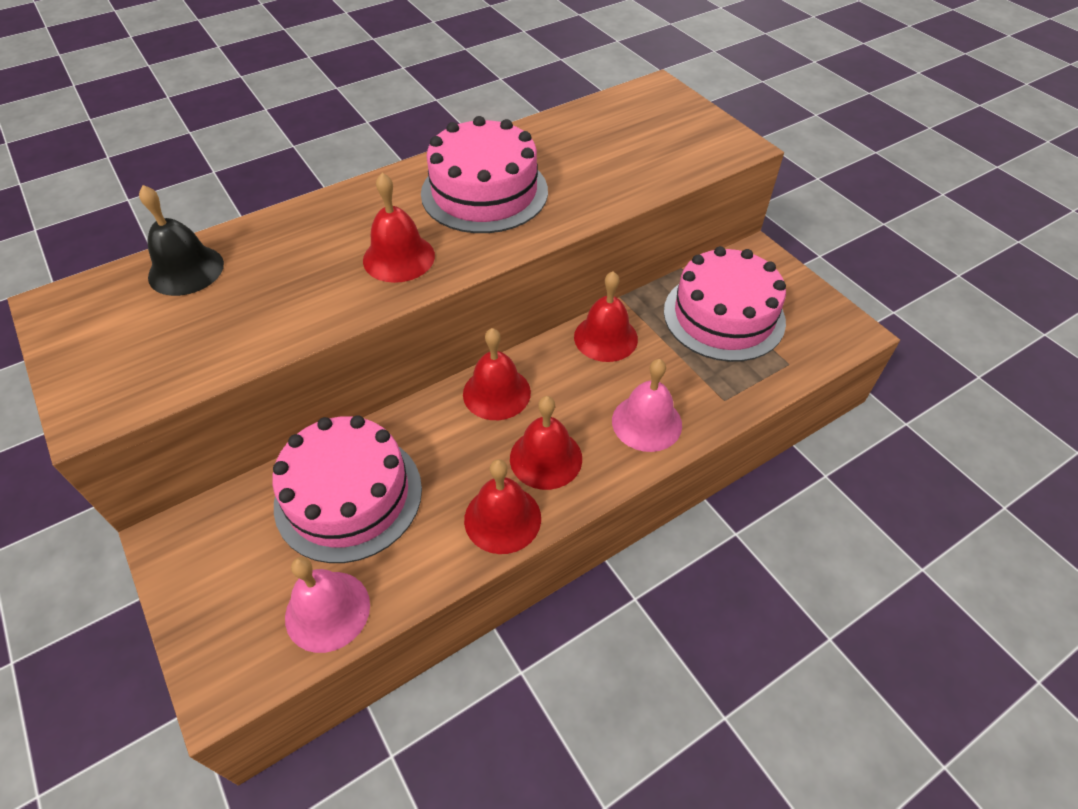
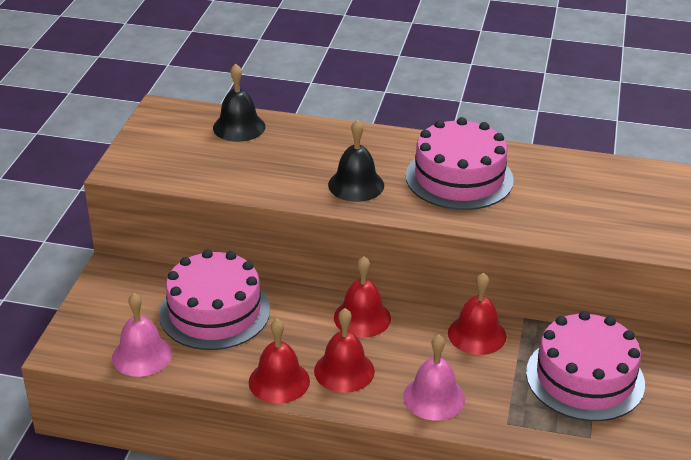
camera: 45 degrees right, 15 degrees down
(399, 257) = (356, 185): red bell -> black bell

